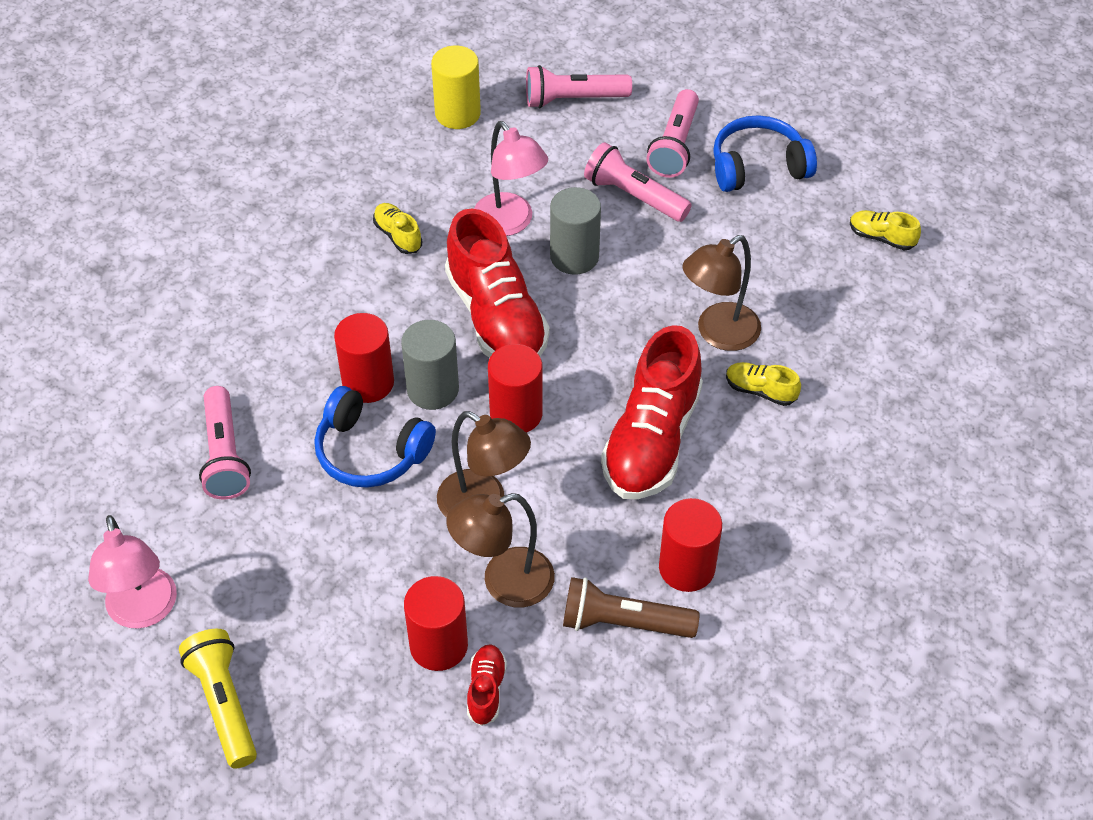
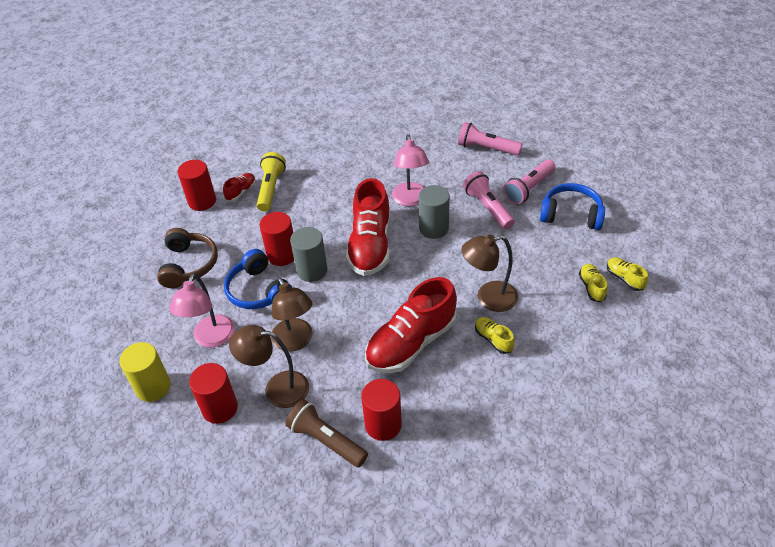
camera: 30 degrees right, 5 degrees down
(144, 611) = (96, 327): pink lamp -> pink lamp (211, 339)
(224, 704) = (96, 391): yellow flashlight -> yellow flashlight (271, 188)
(225, 455) = (189, 265): pink flashlight -> brown headphones
(398, 236) = (348, 187): yellow shoe -> yellow shoe (591, 287)
(457, 114) = (420, 138): yellow cylinder -> yellow cylinder (153, 387)
(486, 690) = (226, 444): red shoe -> red shoe (241, 192)
(516, 414) = (346, 299): red cylinder -> red cylinder (202, 201)

